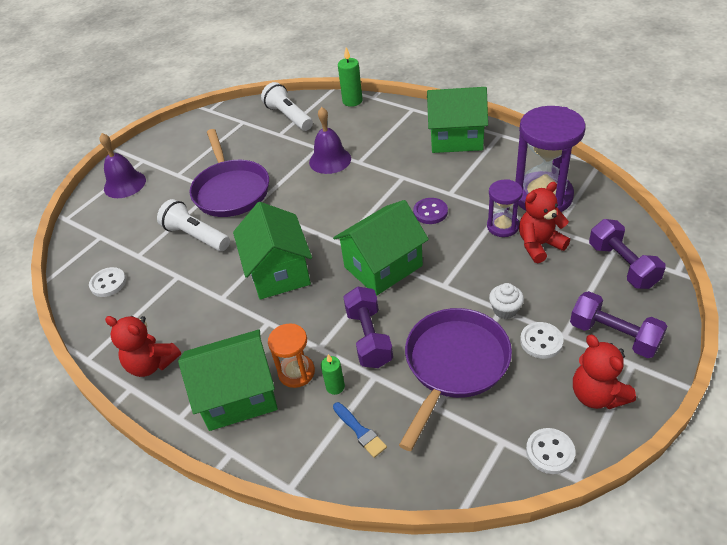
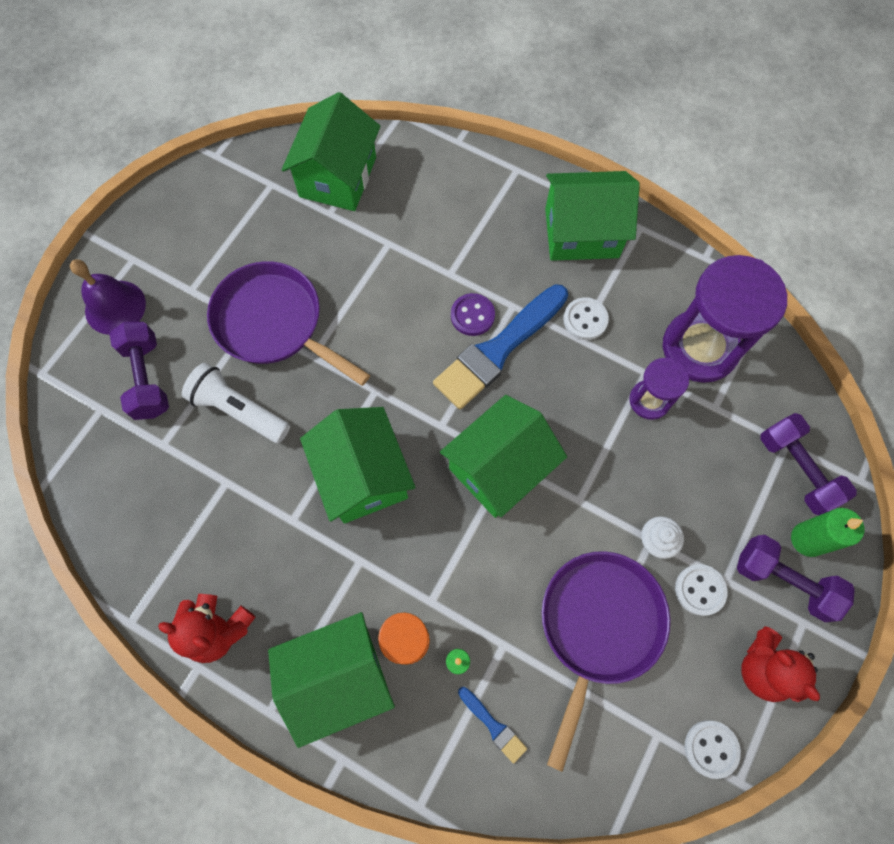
camera: 10 degrees left, 25 degrees up
(108, 283) = (131, 494): white button -> white button (585, 320)
(231, 190) = (274, 324): purple pan -> purple pan turned 150 degrees clockwise
(288, 117) = (338, 177): white flashlight -> green house
(330, 160) = (409, 269): purple bell -> none
(352, 101) = (429, 148): green candle -> green candle (807, 539)
(369, 337) = (491, 585): purple dumbbell -> purple dumbbell (147, 378)
(389, 200) = (498, 350): none -> blue brush
(430, 212) = (554, 373): purple button -> purple button (472, 315)
(539, 245) = (696, 434): red teddy bear -> none

